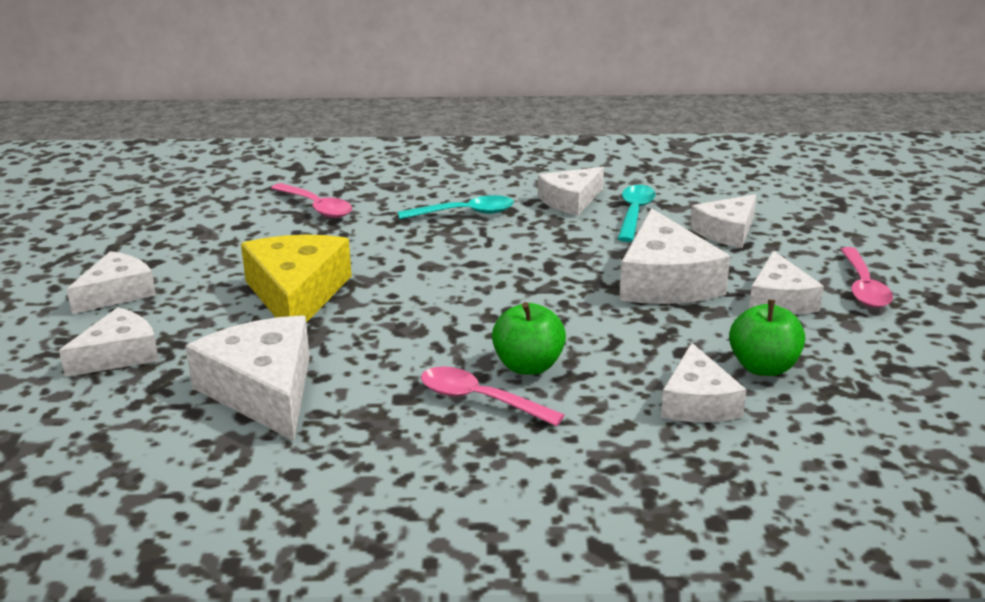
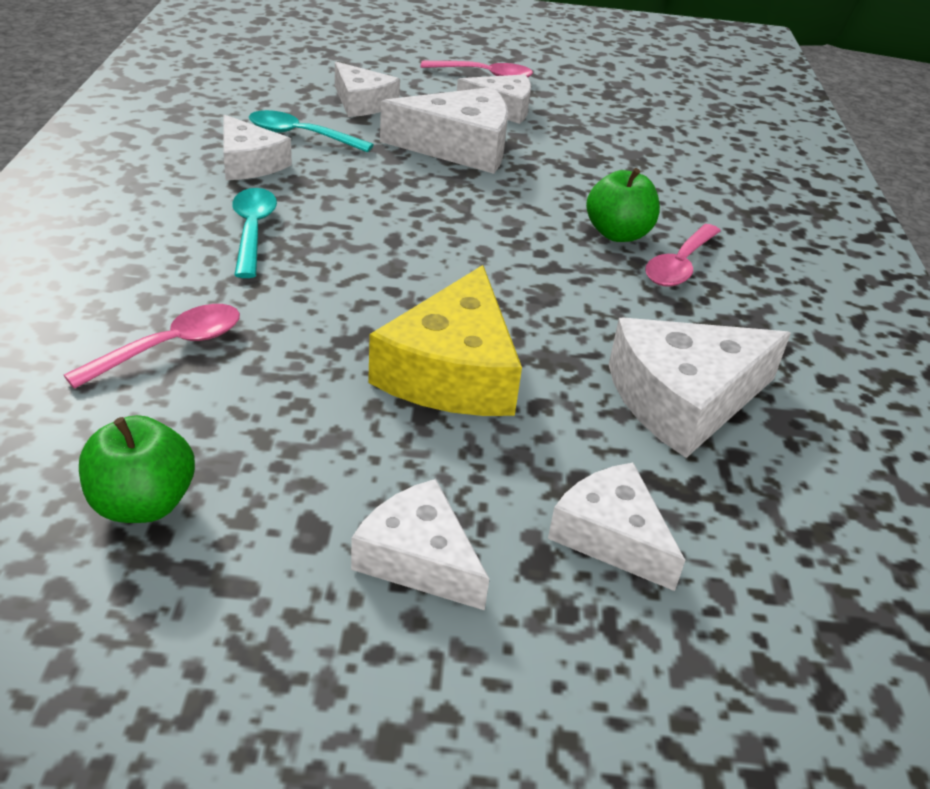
camera: 90 degrees left, 10 degrees up
(296, 294) = (452, 371): yellow cheese -> yellow cheese turned 75 degrees counterclockwise
(698, 402) = (667, 170): white cheese -> none
(763, 367) = (612, 136): green apple -> green apple (143, 504)

